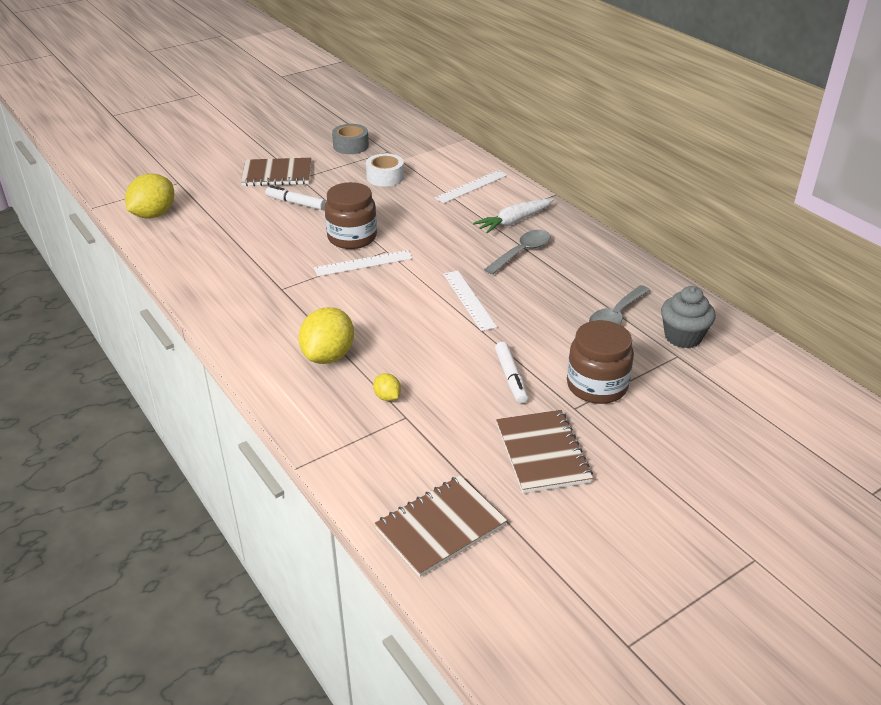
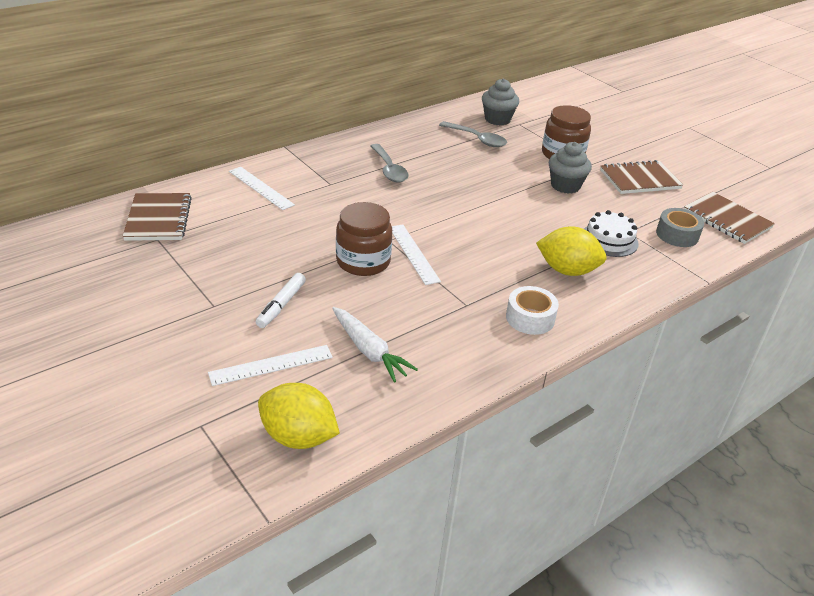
camera: 95 degrees left, 0 degrees up
(277, 174) = (198, 326): brown notebook -> brown notebook (158, 219)
(351, 146) = (132, 267): grey tape -> grey tape (677, 235)
(385, 177) = (227, 241): white tape -> white tape (530, 318)
(387, 397) = (609, 240): yellow lemon -> white cake
(469, 300) = (467, 198): white ruler -> white ruler (271, 365)
(510, 377) = (565, 186): white marker -> grey cupcake
(514, 221) = (334, 169): white carrot -> white carrot (369, 351)
(522, 252) = (389, 169): grey spoon -> grey spoon turned 150 degrees counterclockwise

